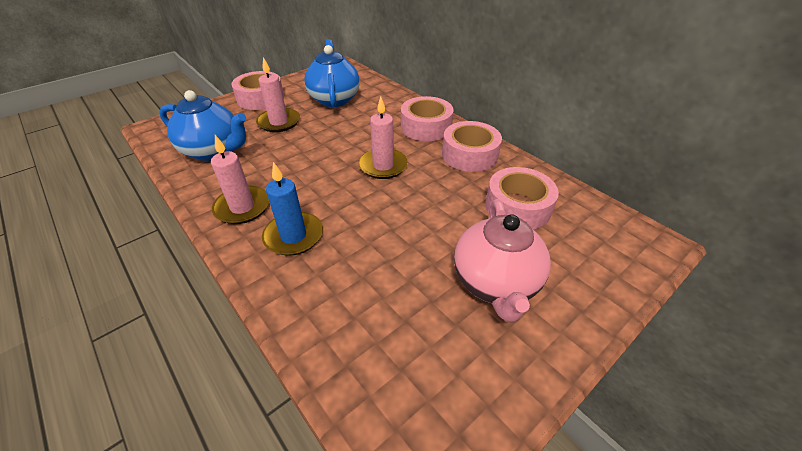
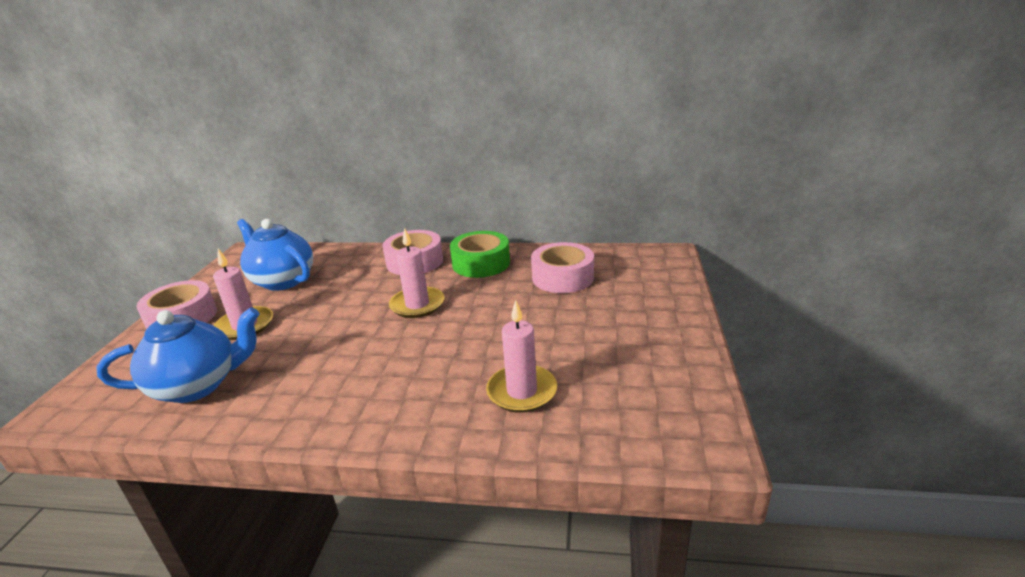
camera: 40 degrees left, 15 degrees down
(242, 207) = (319, 405): pink candle -> pink candle (522, 391)
(293, 236) = (410, 392): blue candle -> none
(469, 155) = (481, 263): pink tape -> green tape
(495, 283) = (609, 326): pink teapot -> none

